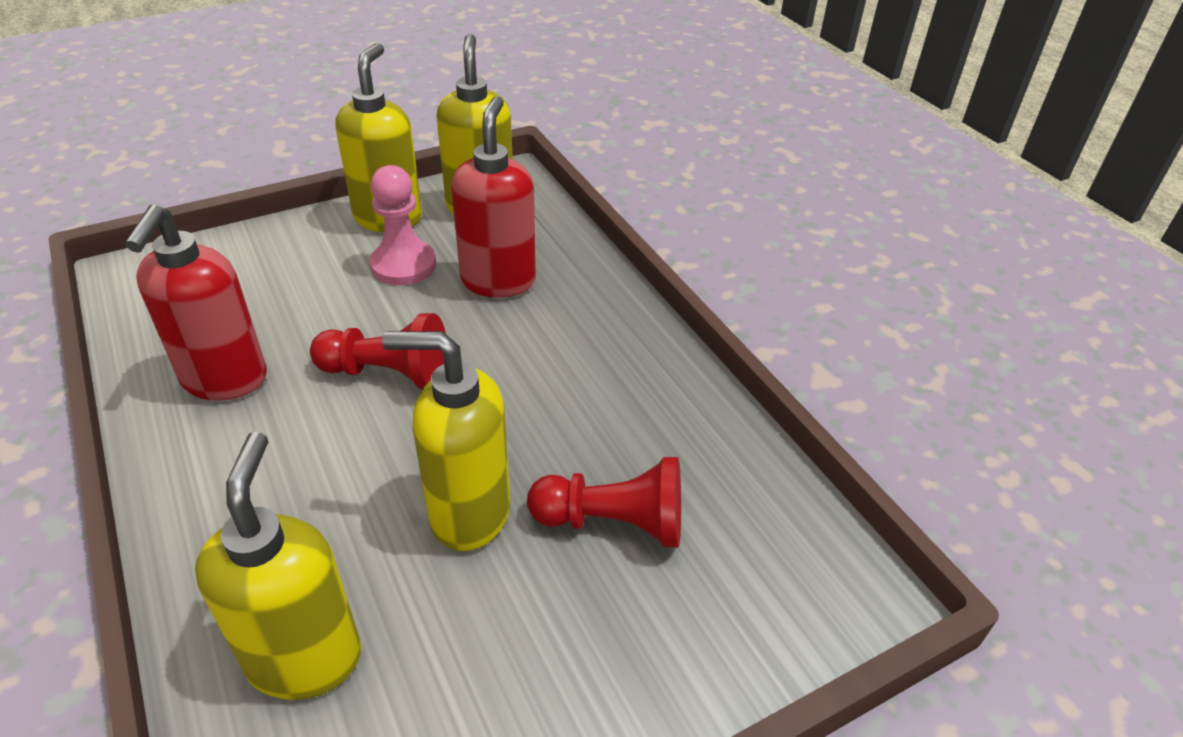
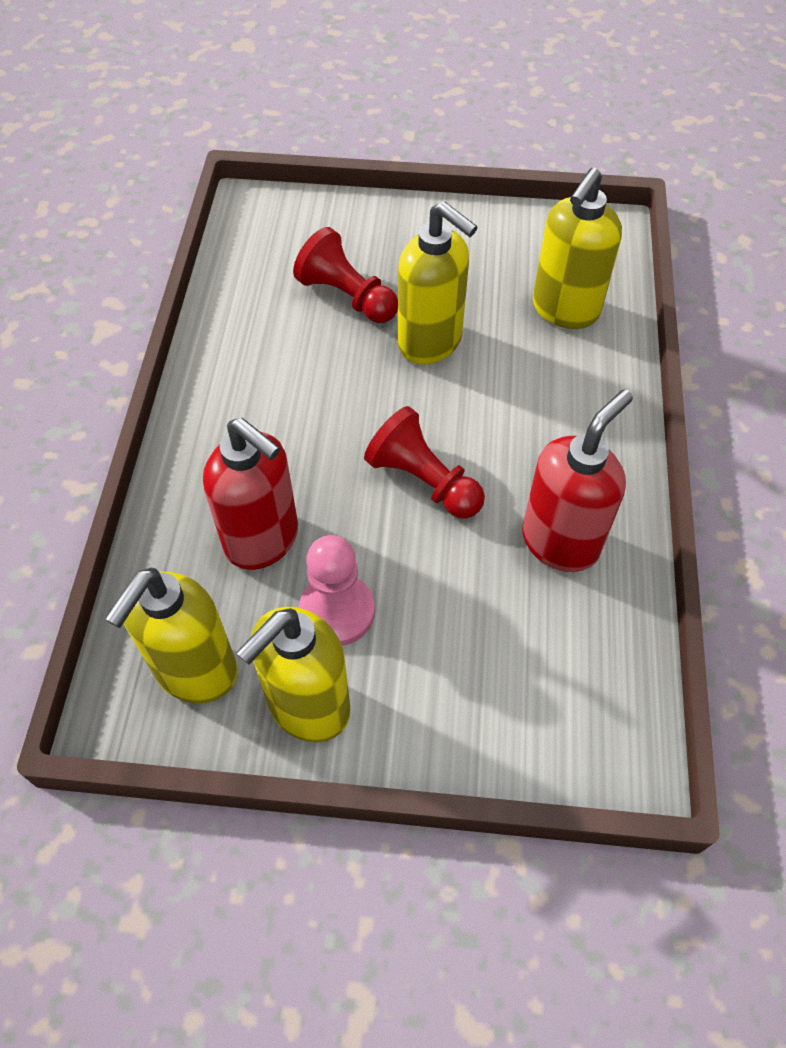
camera: 145 degrees left, 15 degrees up
(498, 280) = (263, 540): red soap dispenser -> red soap dispenser turned 90 degrees counterclockwise

